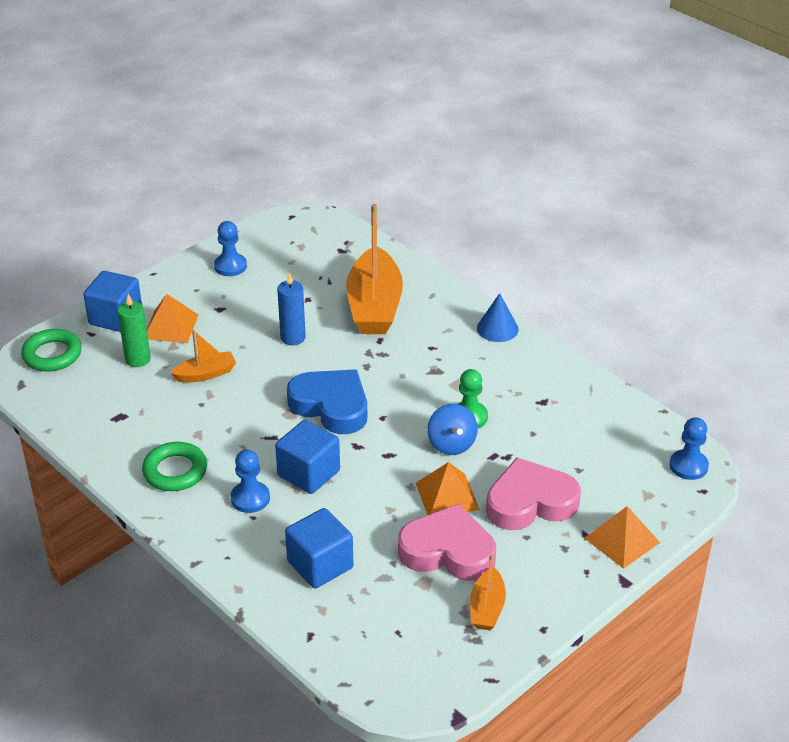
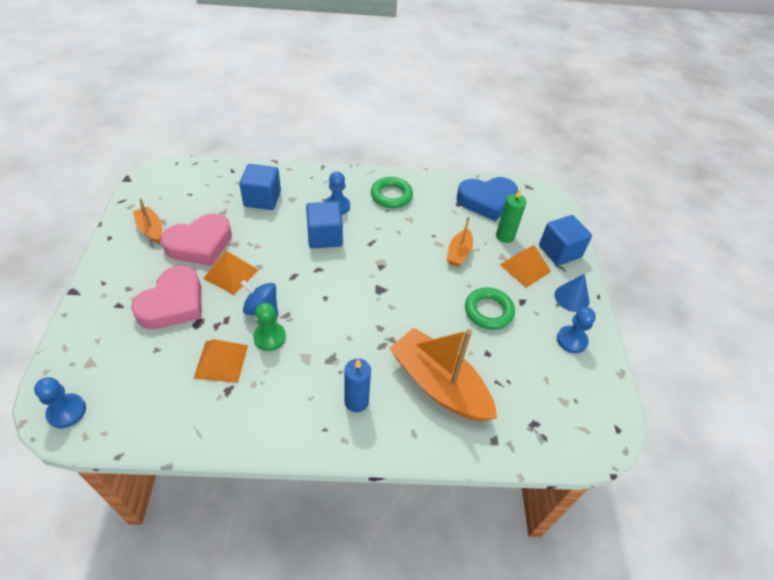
camera: 130 degrees right, 10 degrees up
(52, 355) = (545, 209): green ring -> green ring (488, 311)
(293, 338) = (451, 314): blue candle -> blue candle (356, 401)
(331, 406) = (364, 283): blue heart -> blue heart (487, 201)
(497, 328) = (327, 439): blue cone -> blue cone (571, 298)
(622, 540) = (90, 317): orange pyramid -> orange pyramid (221, 361)

